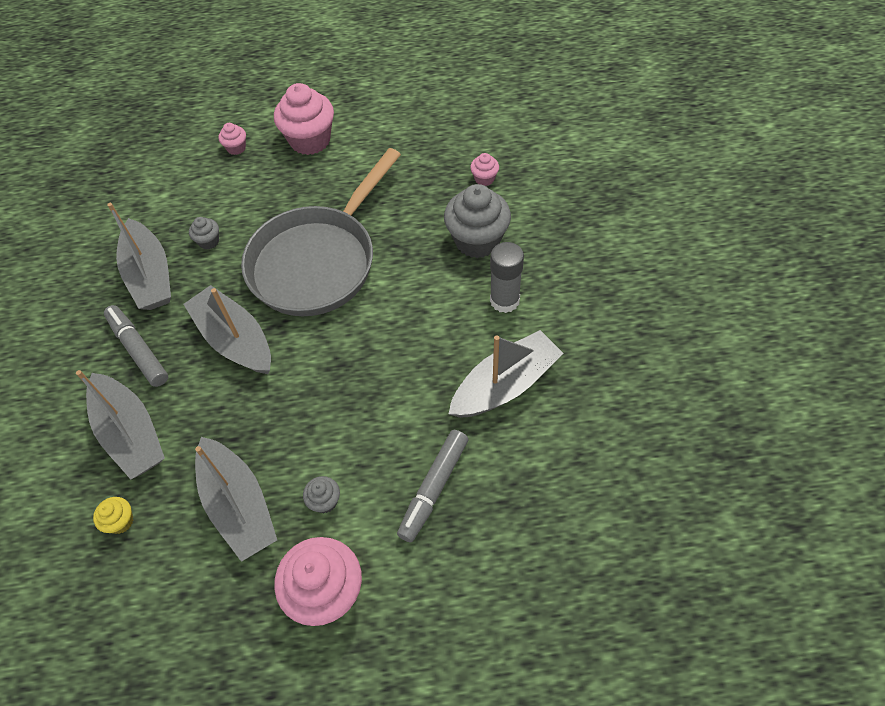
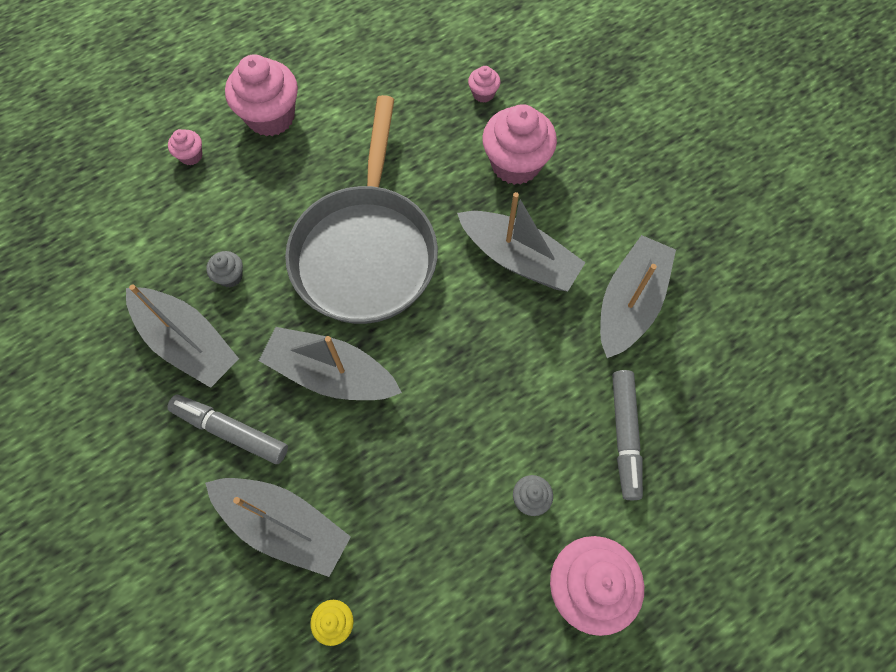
camera: 30 degrees left, 10 degrees up
(239, 505) = (448, 544): grey boat -> grey boat (519, 258)
(477, 240) = (515, 164): grey cupcake -> pink cupcake
(504, 300) = (579, 217): grey glue stick -> none

